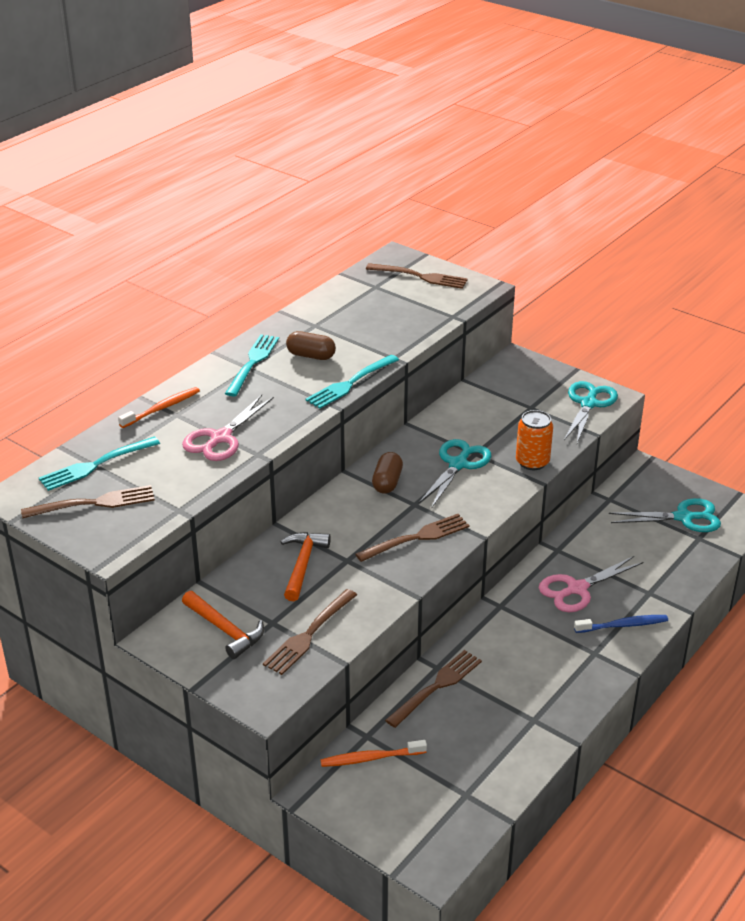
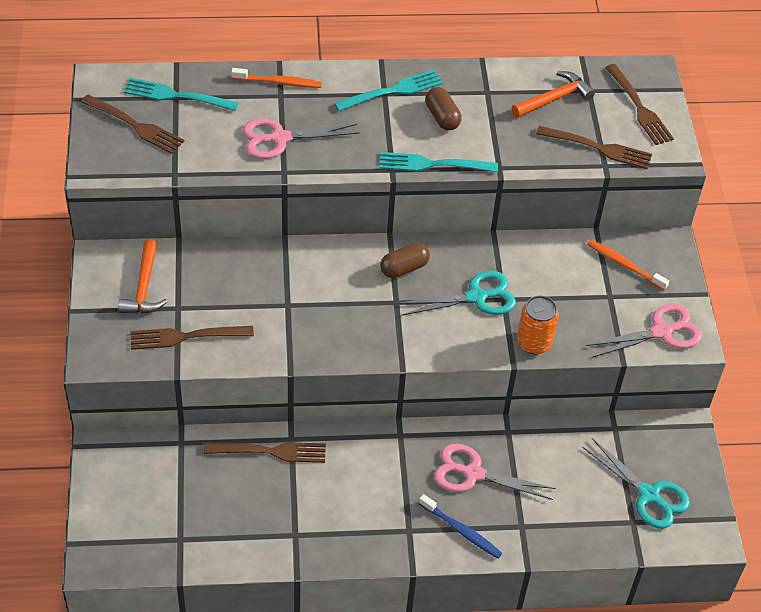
camera: 45 degrees right, 15 degrees up
(302, 564) = (255, 282): orange hammer -> orange hammer (554, 98)
(370, 758) = (161, 459): orange toothbrush -> orange toothbrush (624, 265)
(417, 538) = (357, 329): brown fork -> brown fork (599, 148)
(588, 404) = (661, 332): turquoise scissors -> pink scissors

